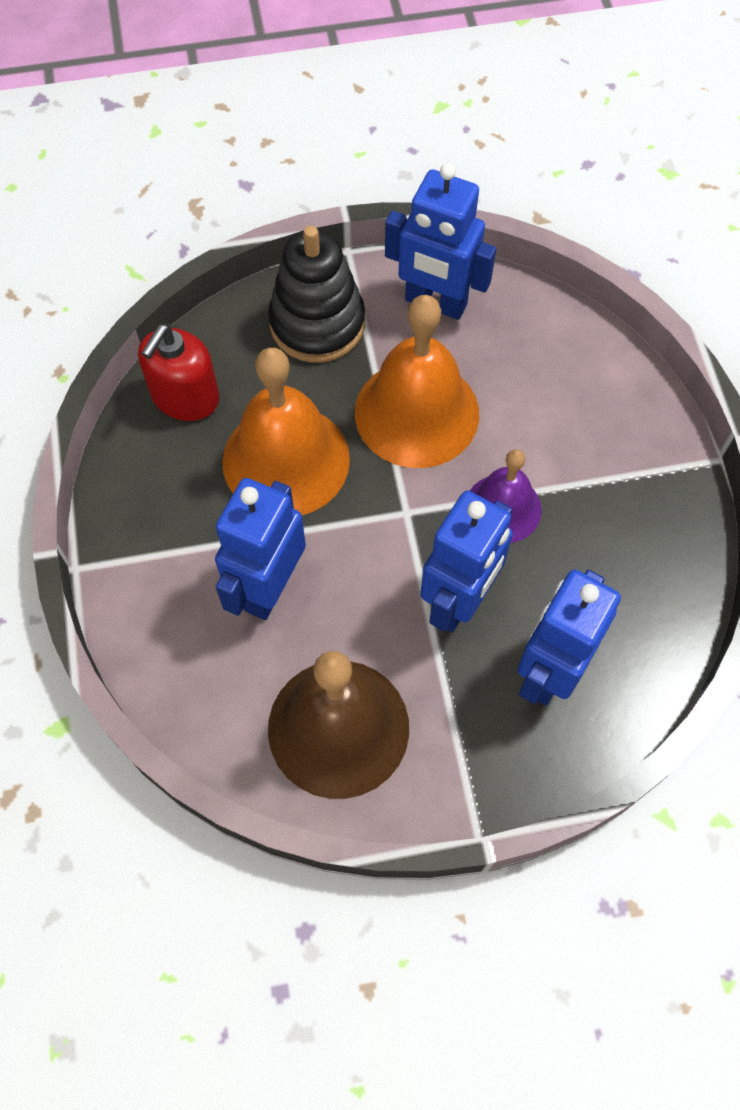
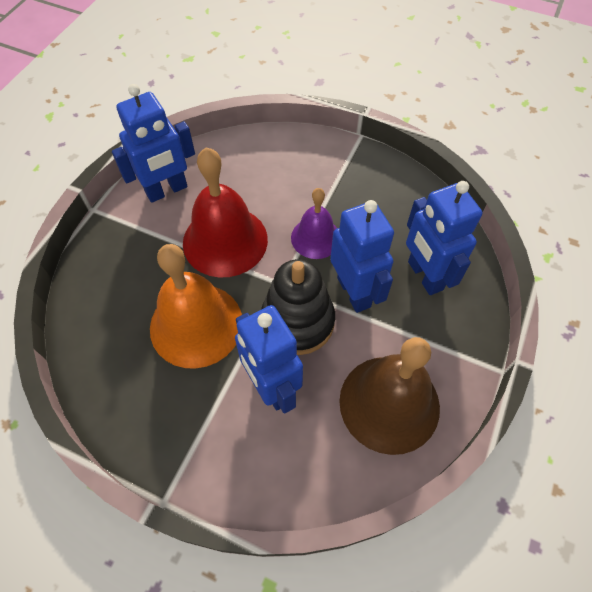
camera: 55 degrees left, 5 degrees down
(185, 397) = (102, 354): red soap dispenser -> none
(317, 323) = (123, 253): black stacking toy -> black stacking toy (297, 321)
(416, 413) = (225, 241): orange bell -> red bell

